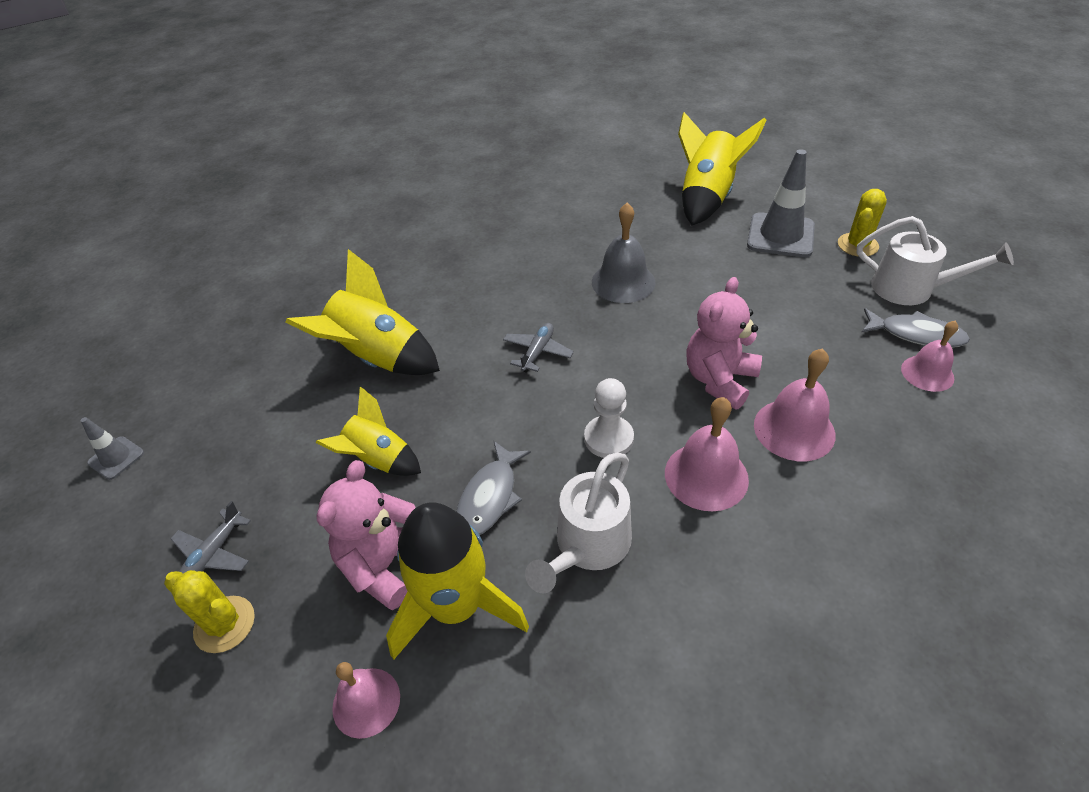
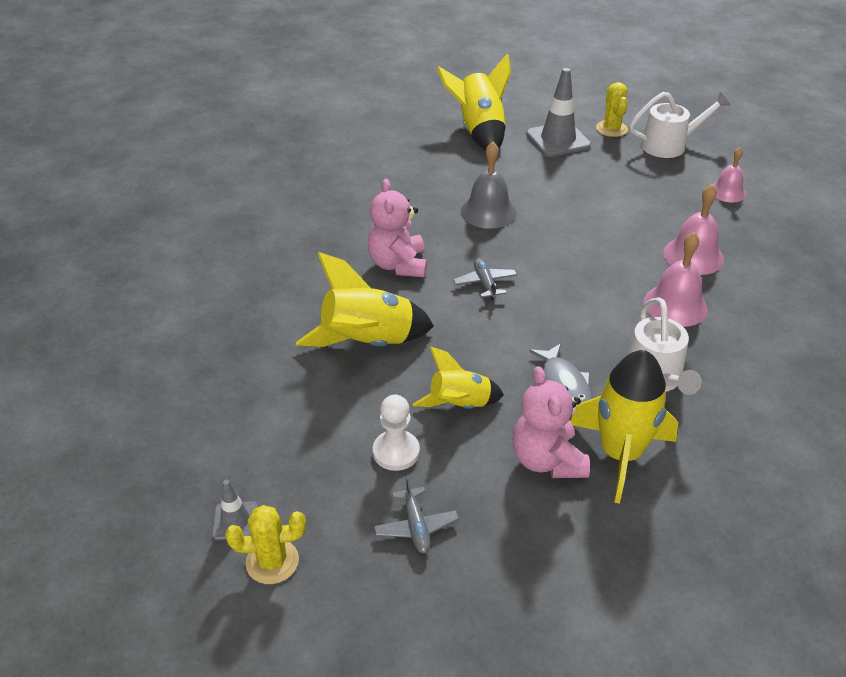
camera: 40 degrees left, 5 degrees down
(224, 624) = (485, 557): yellow cactus -> yellow cactus (272, 561)
(366, 702) = (632, 533): pink bell -> none
(608, 438) = (596, 313): white pawn -> white pawn (396, 452)
(719, 380) = (621, 247): pink teddy bear -> pink teddy bear (398, 264)
(916, 334) = (699, 172): grey fish -> none

